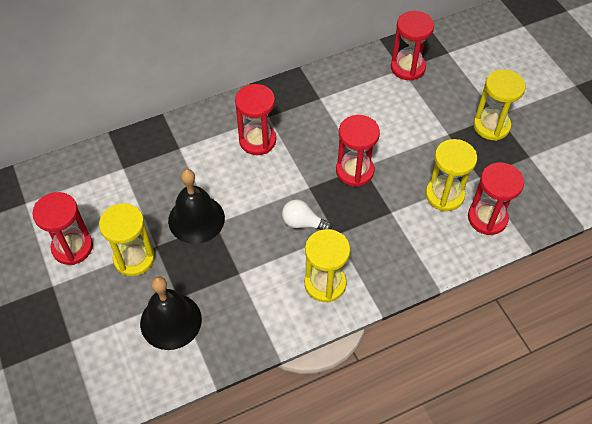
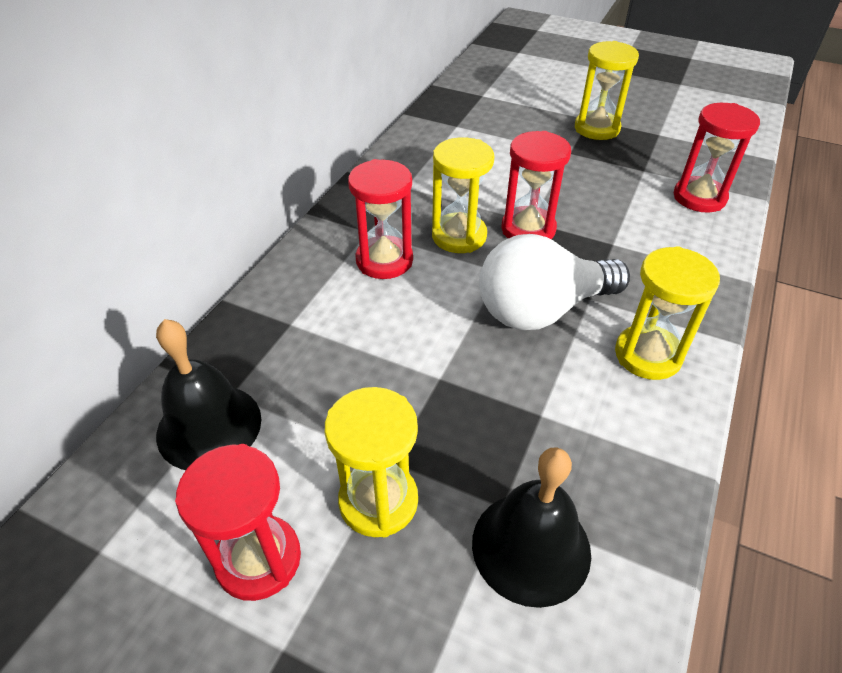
camera: 40 degrees left, 10 degrees down
(196, 219) = (409, 389): black bell -> black bell (209, 426)
(303, 223) = (541, 310): white light bulb -> white light bulb, size x2.06
(407, 67) = (461, 122): red hourglass -> none
(444, 195) = (638, 201): yellow hourglass -> yellow hourglass (459, 236)

